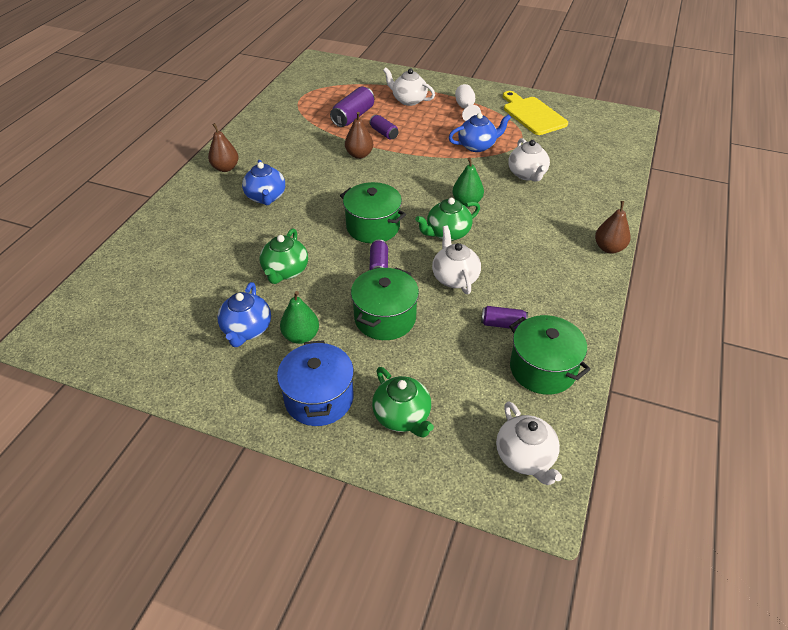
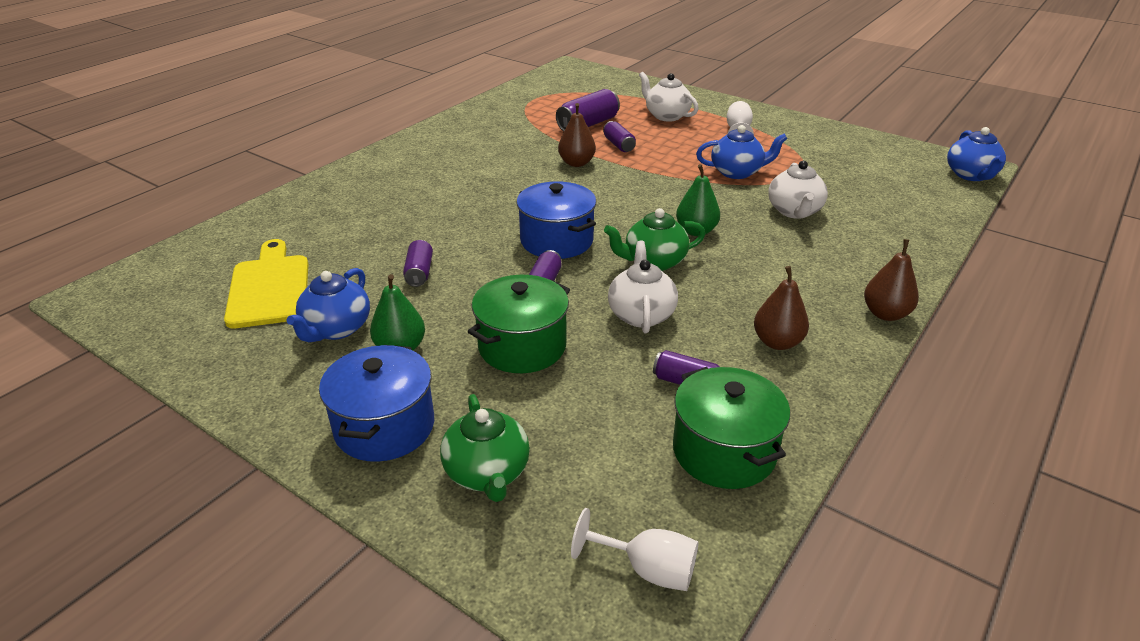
camera: 15 degrees right, 10 degrees down
(225, 168) = (407, 156): brown pear -> brown pear (777, 342)
(266, 197) = (438, 192): blue teapot -> blue teapot (971, 175)
(285, 271) = (419, 272): green teapot -> purple can
(373, 227) = (556, 240): green pot -> blue pot
(525, 457) = (647, 569): white teapot -> white goblet
(532, 114) = (827, 148): yellow cutting board -> yellow cutting board (269, 287)

